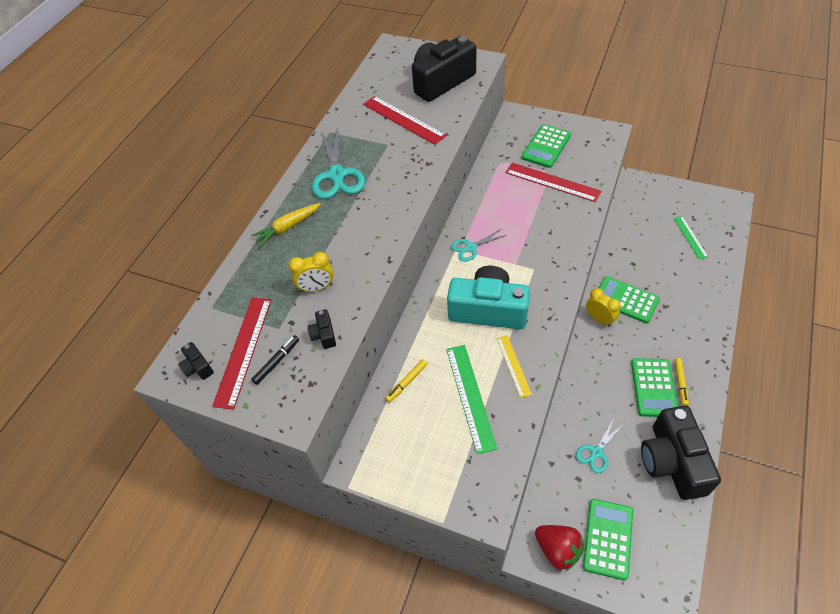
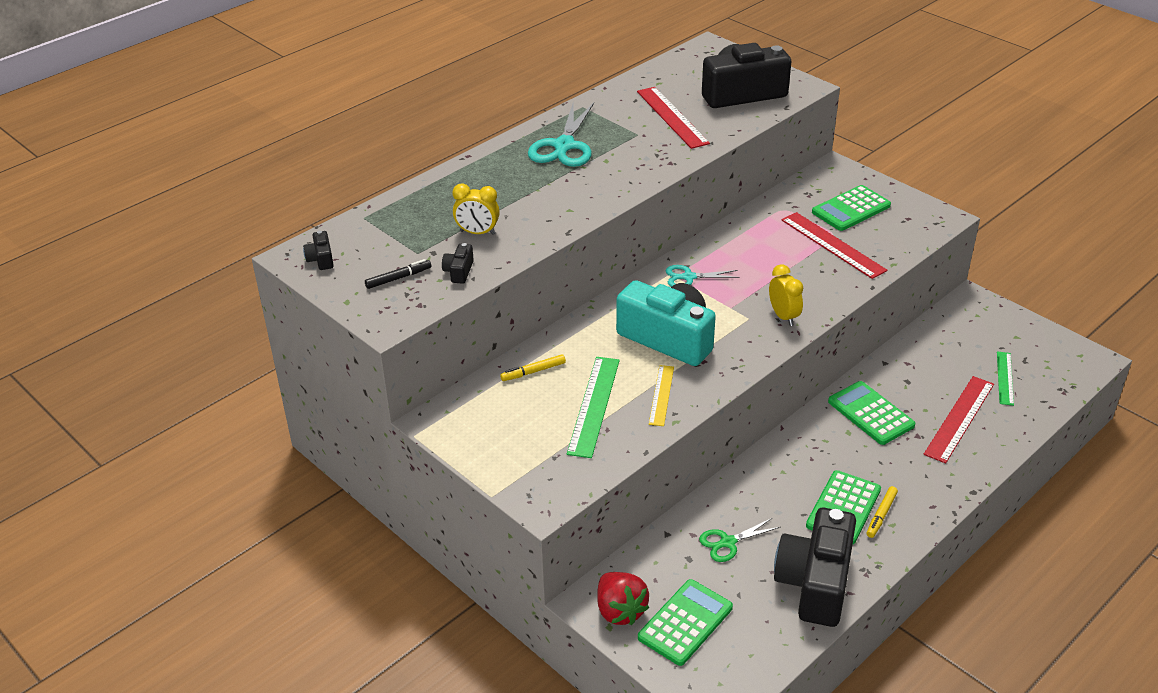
camera: 20 degrees right, 15 degrees down
(243, 350) = (372, 260): red ruler -> red ruler (959, 418)
(288, 227) = (482, 175): yellow carrot -> none
(596, 452) = (728, 542): turquoise scissors -> green scissors
(599, 319) = (823, 421): yellow clock -> yellow clock (783, 316)

